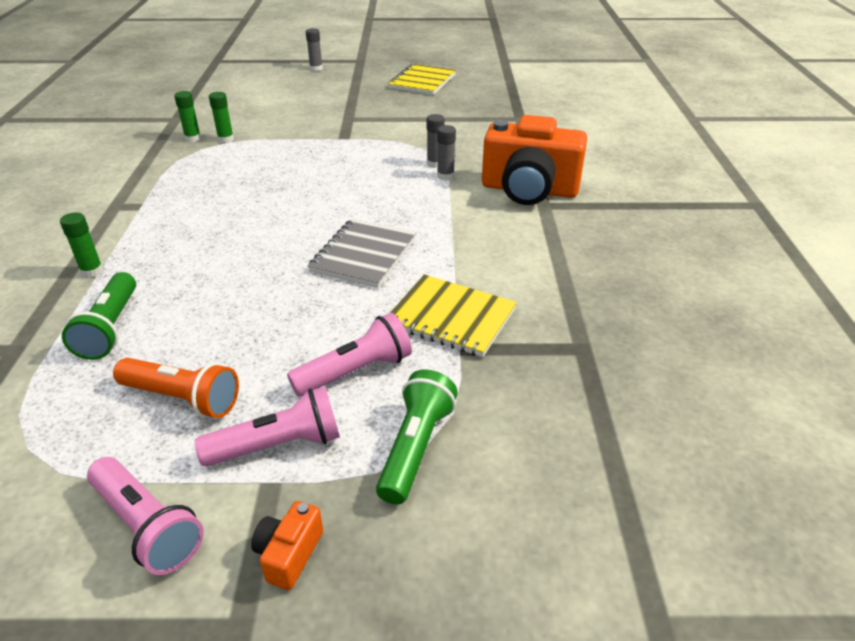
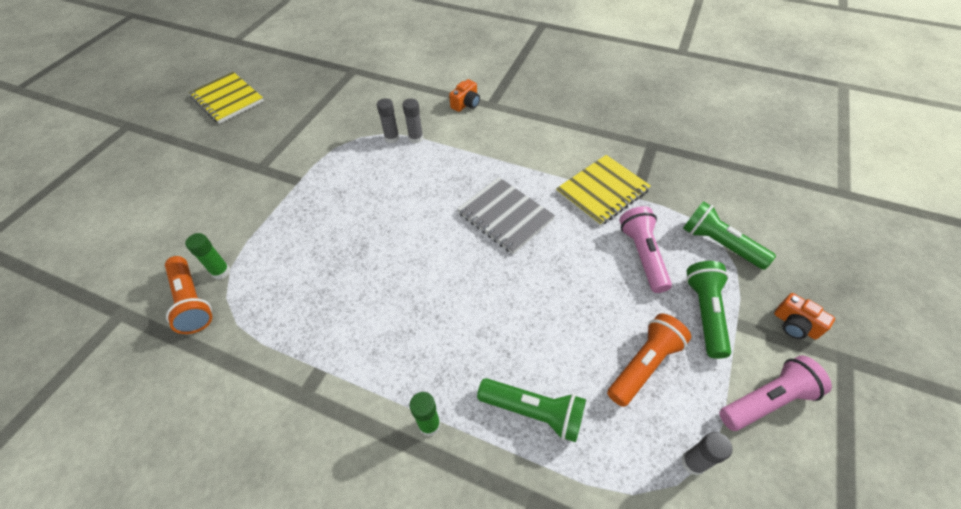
camera: 65 degrees left, 15 degrees up
(193, 138) = (192, 301): green glue stick -> orange flashlight
(278, 445) = (704, 313): pink flashlight -> green flashlight
(316, 69) = (110, 162): grey glue stick -> grey glue stick (693, 462)
(529, 190) = (466, 104): orange camera -> orange camera, size x0.41

